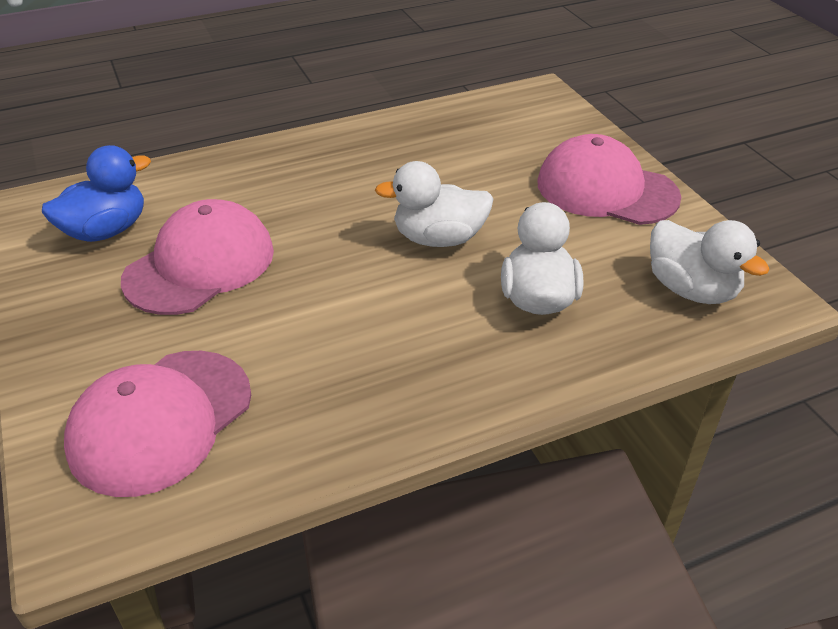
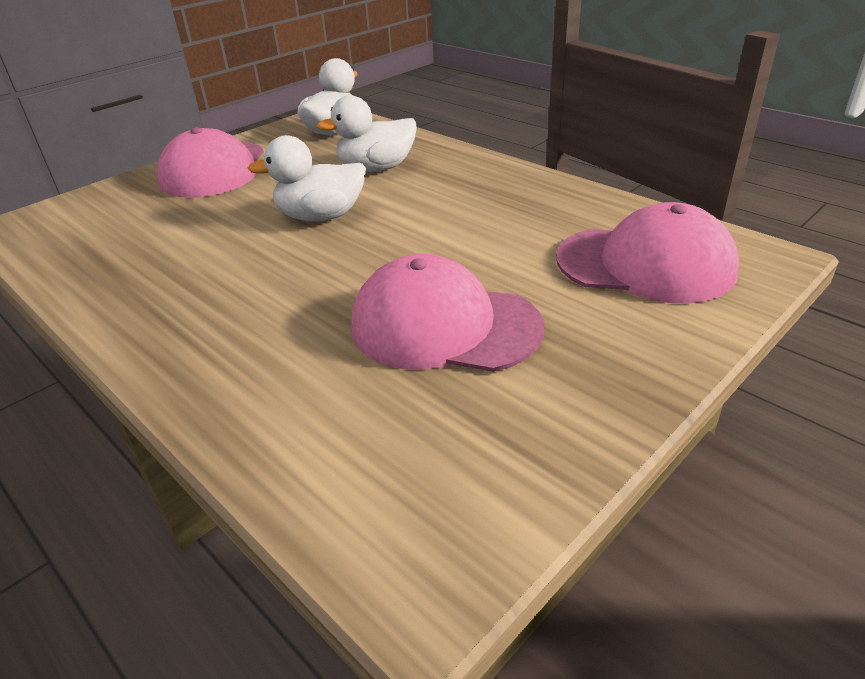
camera: 110 degrees left, 5 degrees down
(106, 231) = (430, 435): blue duck -> none
(439, 239) = (321, 216): white duck -> white duck turned 105 degrees clockwise

